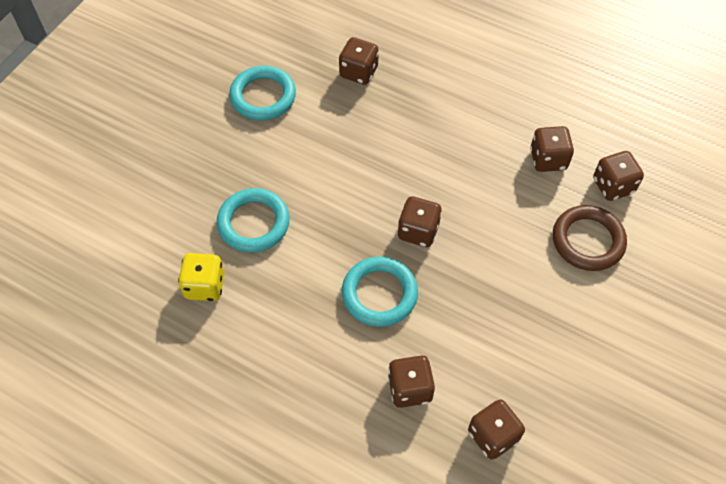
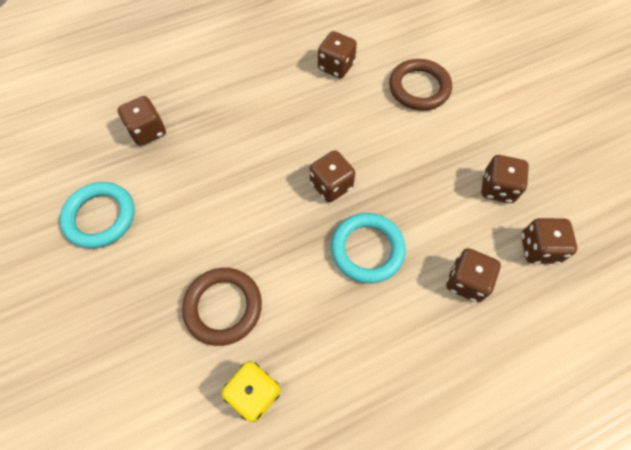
camera: 55 degrees left, 5 degrees up
(253, 223) = (223, 307): turquoise ring -> brown ring
(613, 186) = (387, 46): brown dice -> brown dice (497, 188)

